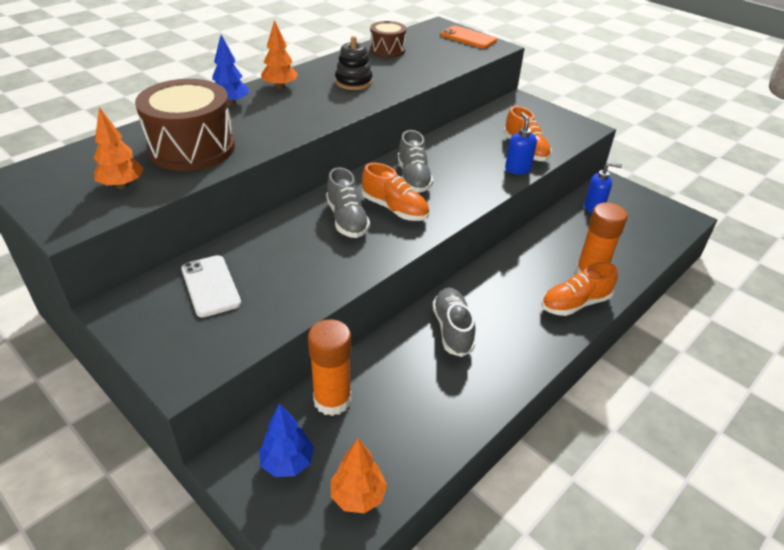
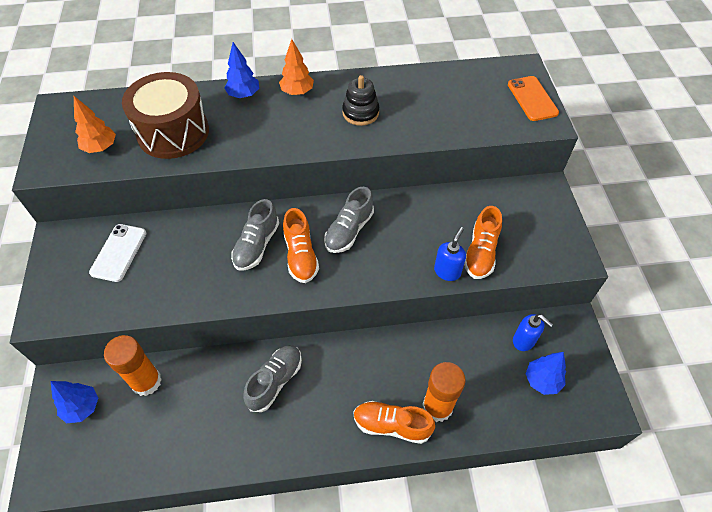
camera: 40 degrees right, 15 degrees up
(358, 496) = (95, 462): orange tree -> none
(387, 50) = (434, 83): brown drum -> none
(632, 223) = (542, 380): none -> blue tree

